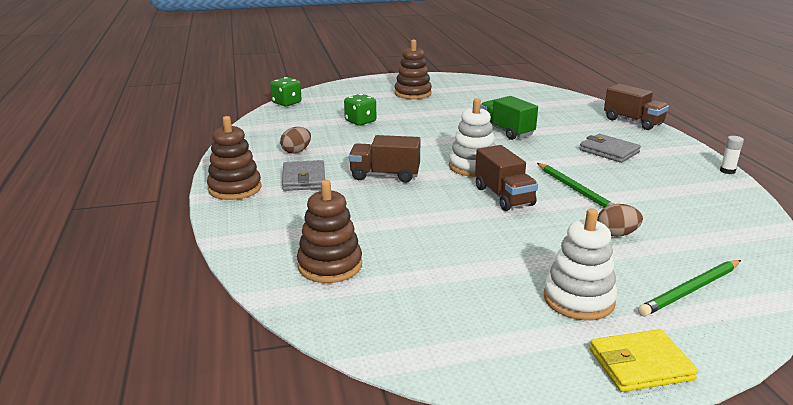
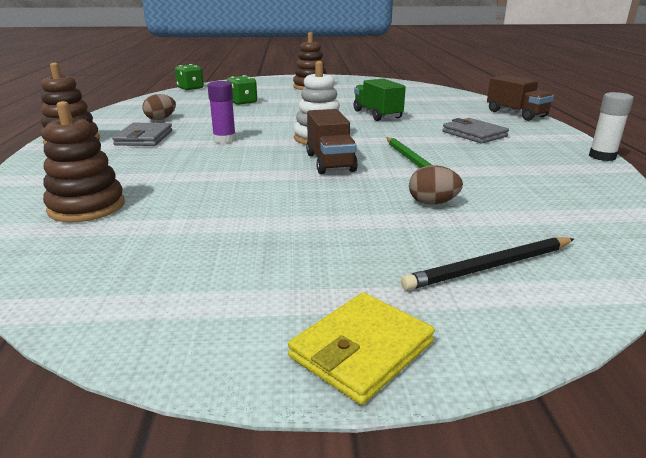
camera: 10 degrees right, 0 degrees up
(385, 175) = (224, 140): brown truck -> purple glue stick
(578, 299) = (336, 264): white stacking toy -> none
(640, 364) = (361, 350): yellow wallet -> yellow wallet turned 45 degrees counterclockwise
(690, 290) = (490, 267): green pencil -> black pencil
(727, 171) = (602, 156): white glue stick -> white glue stick, size x1.50

